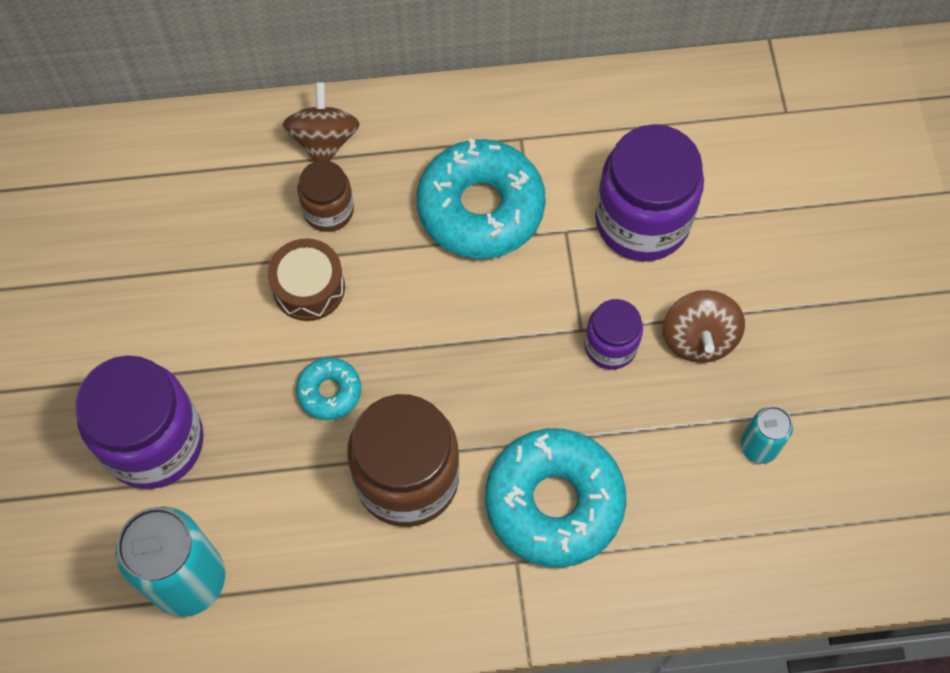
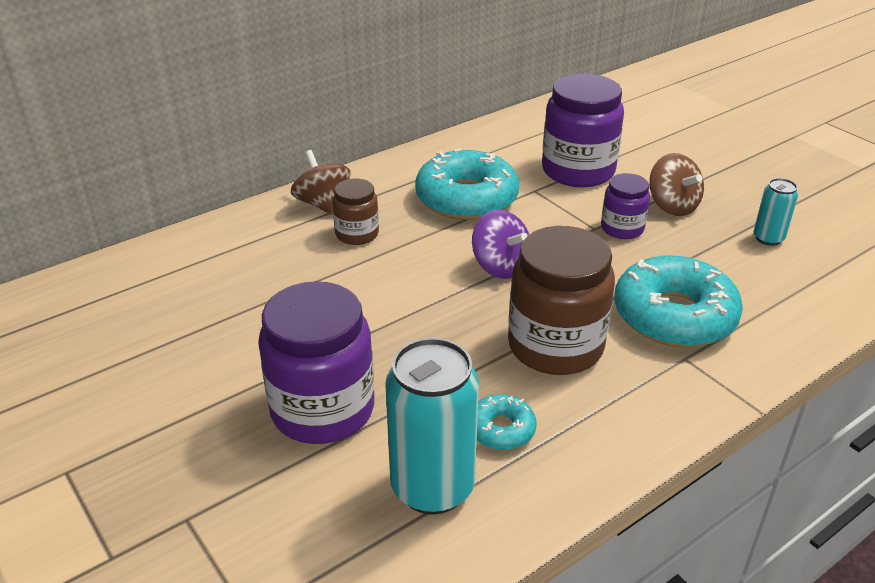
camera: 30 degrees left, 30 degrees down
(309, 287) = (378, 275): brown drum -> none
(329, 392) = (447, 323): turquoise donut -> turquoise donut (501, 429)
(437, 338) = (500, 266): none -> purple spinning top

